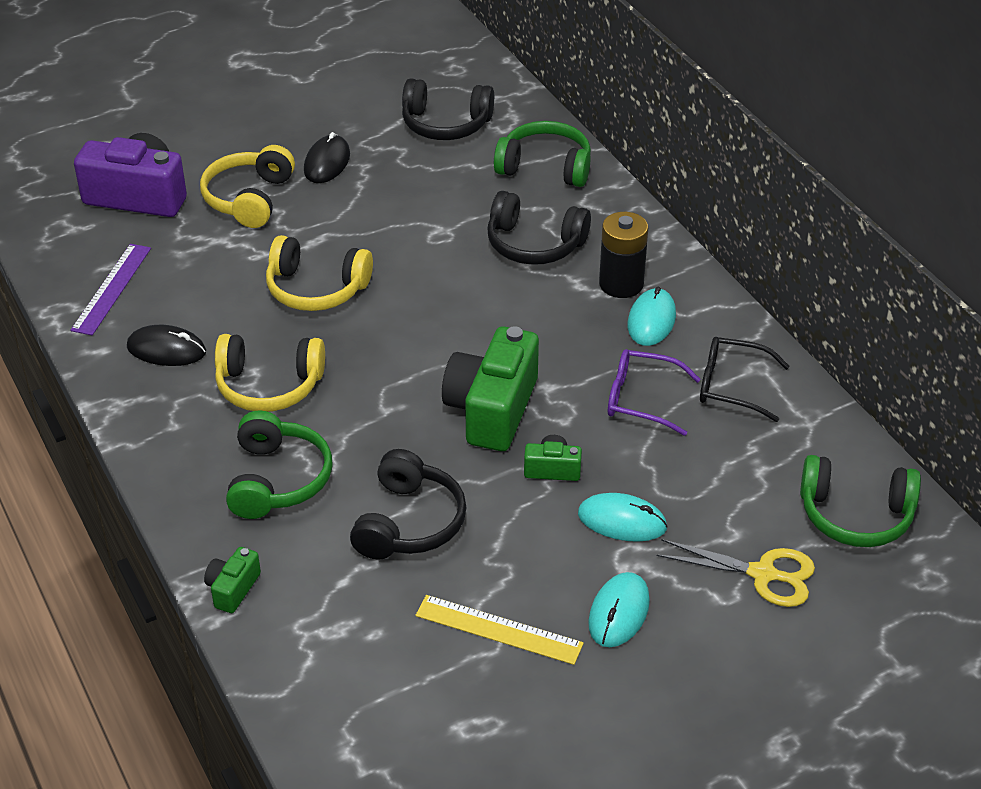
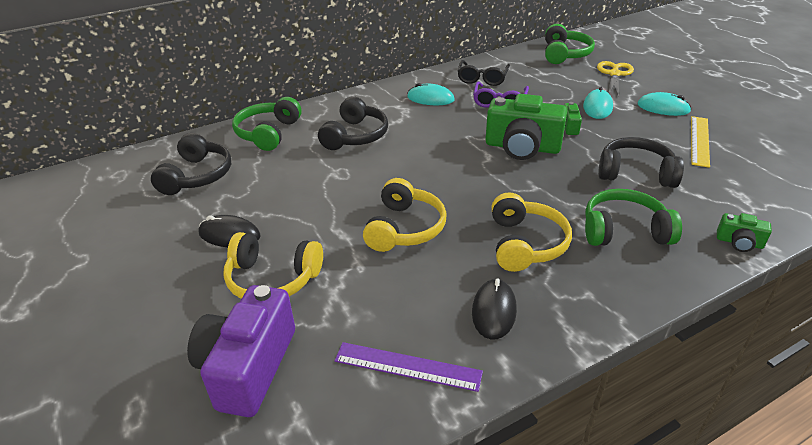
camera: 90 degrees left, 5 degrees down
(621, 284) = (397, 107): black battery -> none

